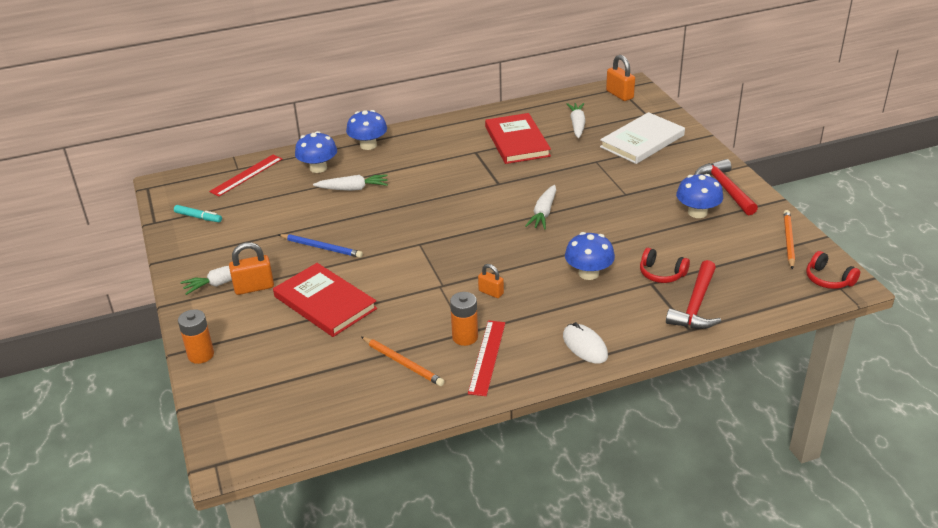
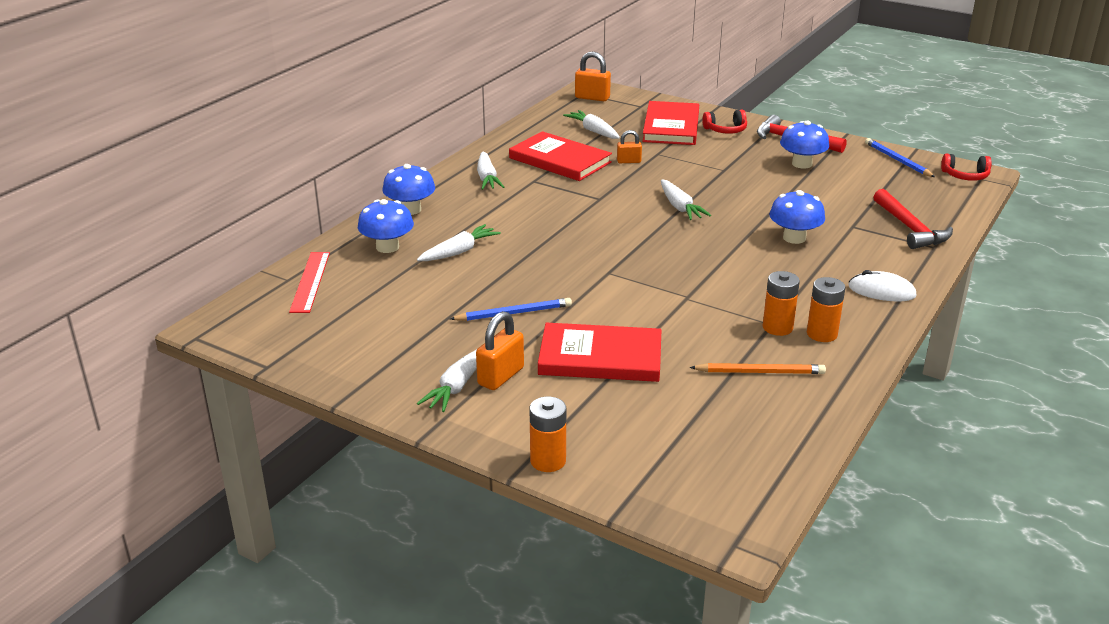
camera: 40 degrees left, 5 degrees down
(198, 217) = (318, 341): turquoise marker -> none
(448, 138) = (487, 178): none -> white carrot
(487, 357) = (822, 334): red ruler -> orange battery
(491, 292) = (740, 284): orange padlock -> orange padlock (628, 161)
(642, 141) = (671, 127): white book -> red book
(661, 274) = (849, 216): red headphones -> red headphones (725, 130)
(788, 241) = (897, 160): orange pencil -> blue pencil

